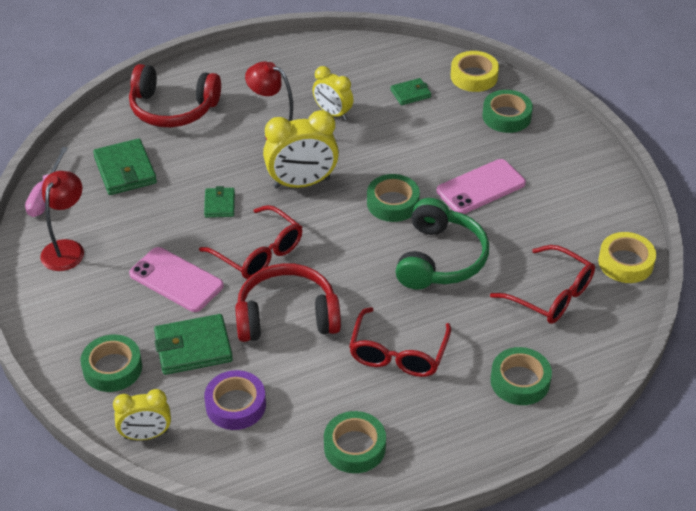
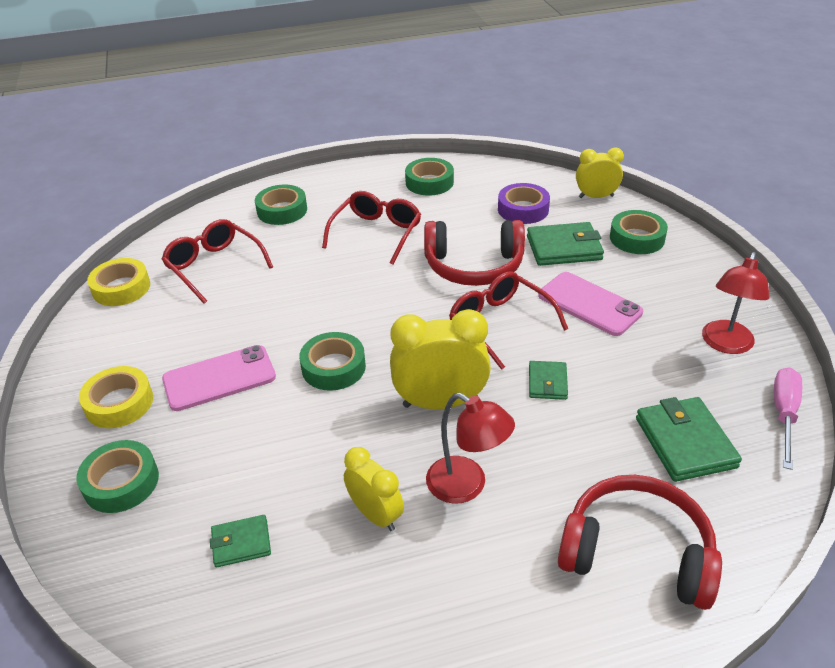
camera: 170 degrees left, 5 degrees down
(440, 259) = (305, 304): green headphones -> none
(474, 76) = (121, 571): yellow tape -> yellow tape (119, 403)

